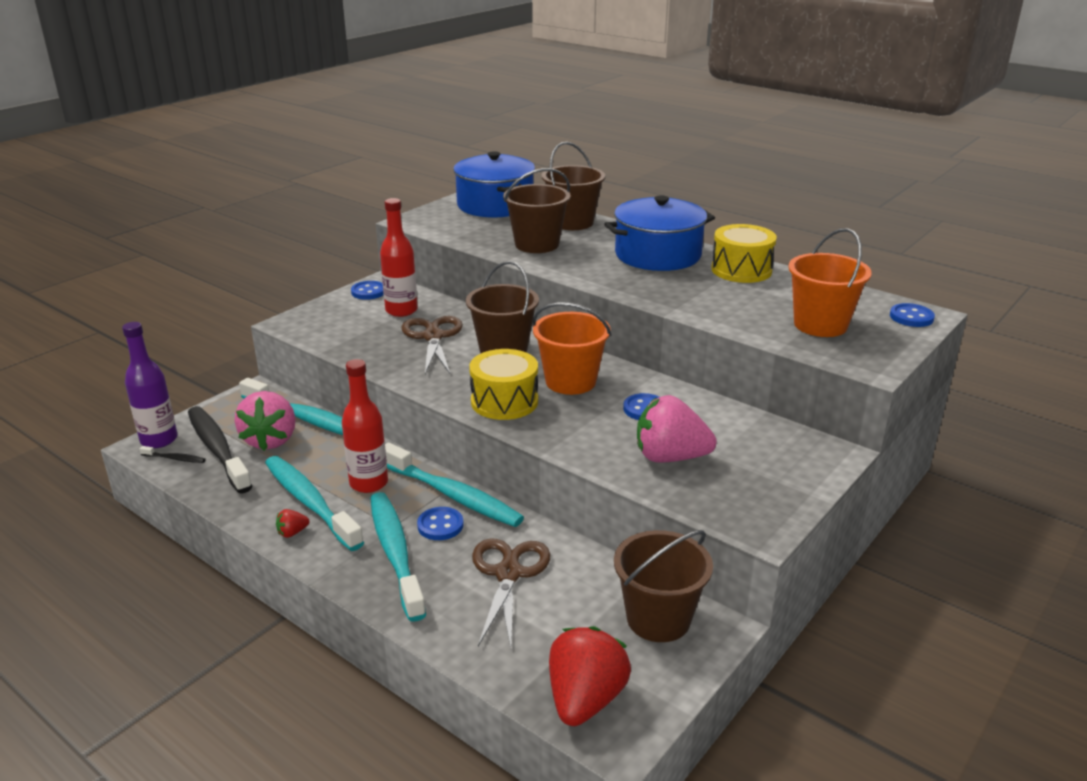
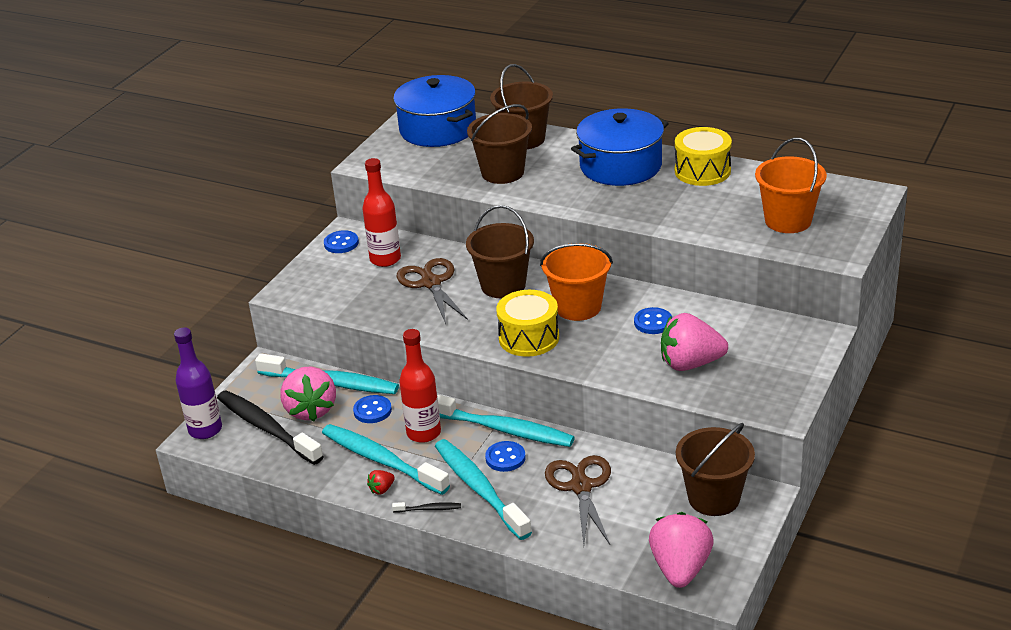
camera: 10 degrees left, 5 degrees up
(175, 458) = (233, 444): black toothbrush -> black toothbrush (429, 509)
(585, 700) = (680, 568): red strawberry -> pink strawberry
(911, 317) = (861, 199): blue button -> blue button (372, 411)

